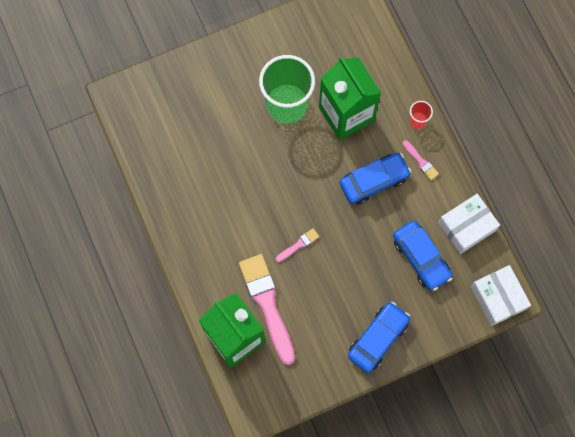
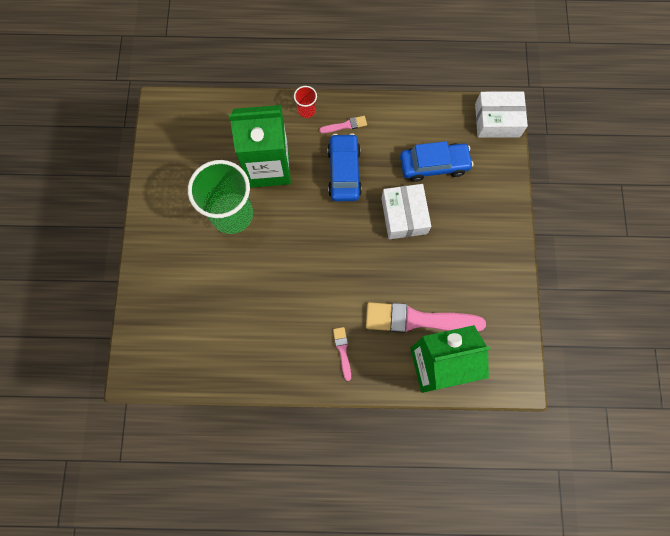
camera: 65 degrees left, 0 degrees up
(298, 245) = (373, 265): pink brush -> pink brush (342, 351)
(378, 338) = (492, 235): blue car -> none
(466, 226) = (422, 116): white box -> white box (404, 215)

